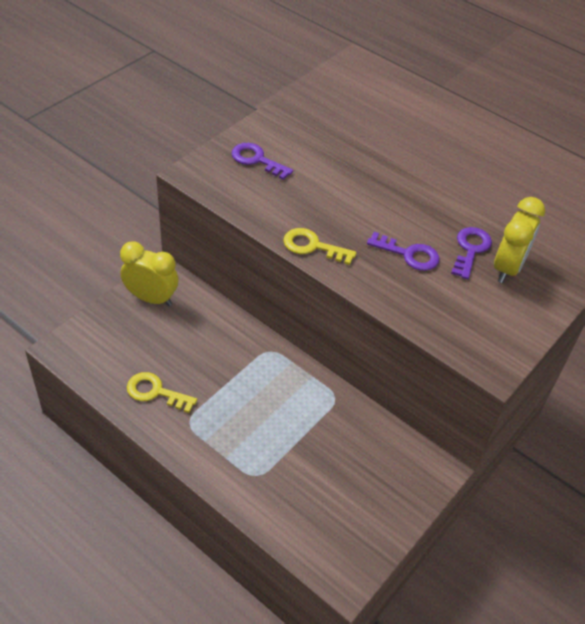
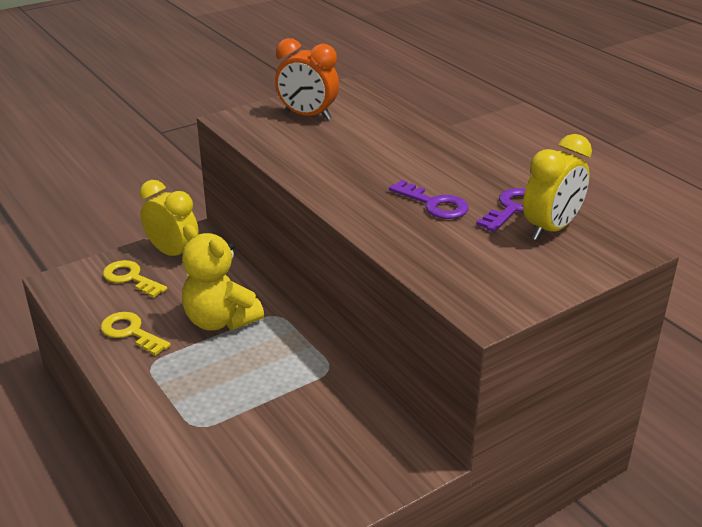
camera: 20 degrees right, 15 degrees down
(226, 365) = (220, 320): none -> yellow teddy bear
(257, 160) = (307, 116): purple key -> orange clock
(313, 246) = (326, 186): yellow key -> yellow key (131, 278)

